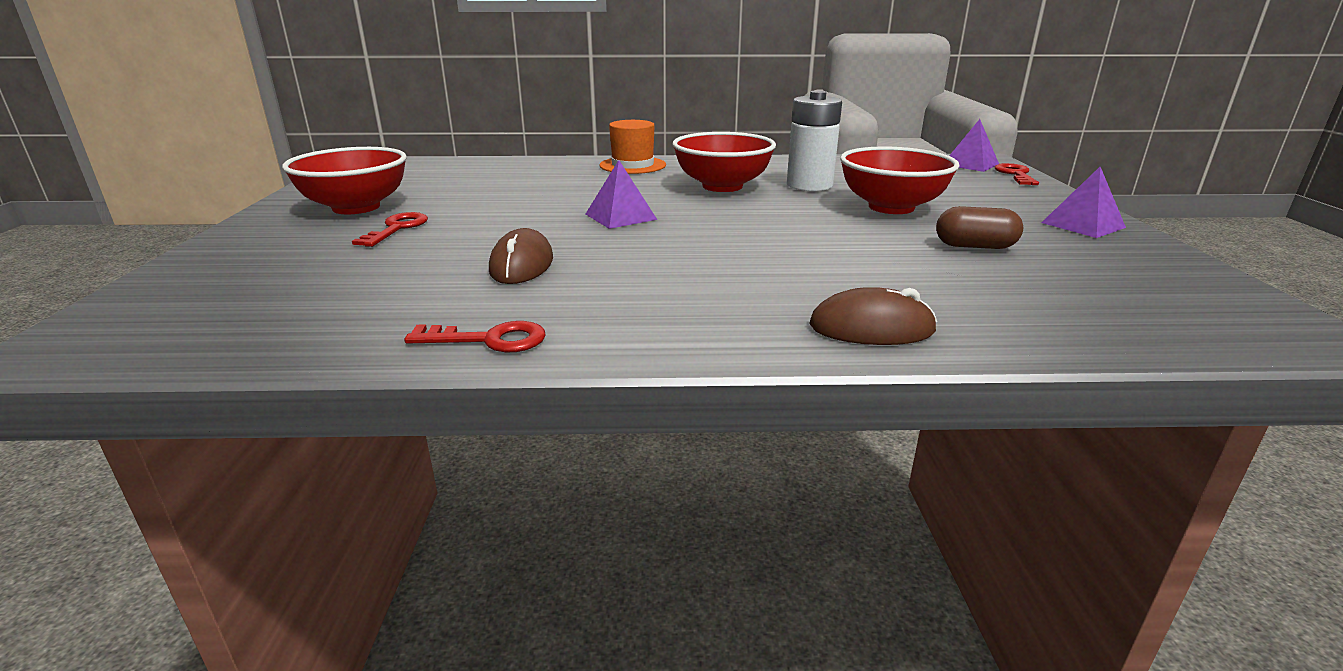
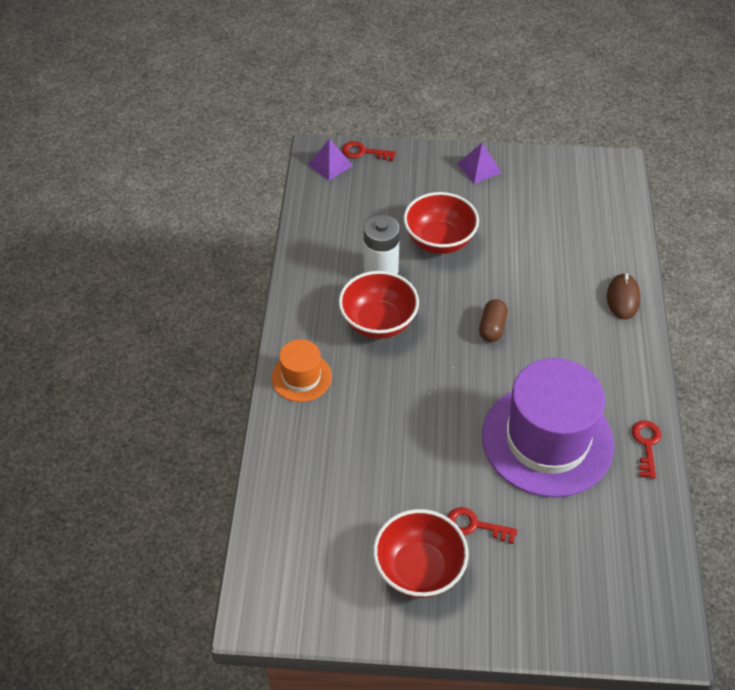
camera: 85 degrees left, 25 degrees up
(522, 265) = (547, 440): brown mouse -> purple hat
(621, 216) = (452, 388): purple pyramid -> none
(974, 246) = (515, 226): brown capsule -> brown capsule (492, 328)

